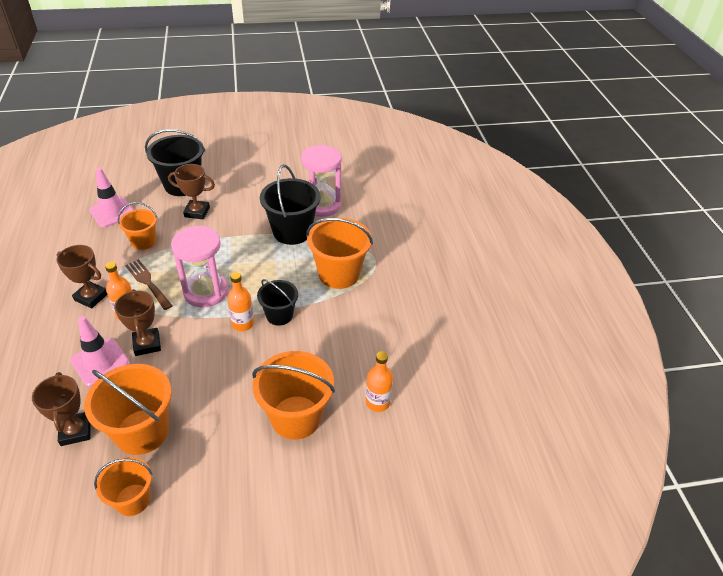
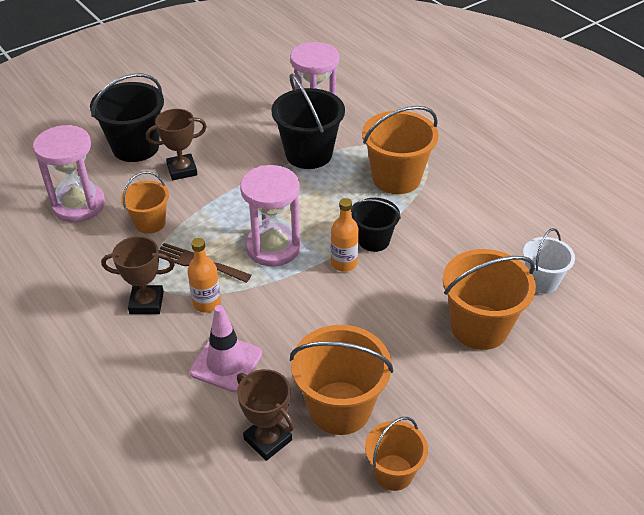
camera: 25 degrees left, 0 degrees up
(112, 212) = (79, 205): pink traffic cone -> pink hourglass
(147, 344) = (260, 324): brown trophy -> none
(377, 402) = (541, 281): orange bottle -> white bucket

